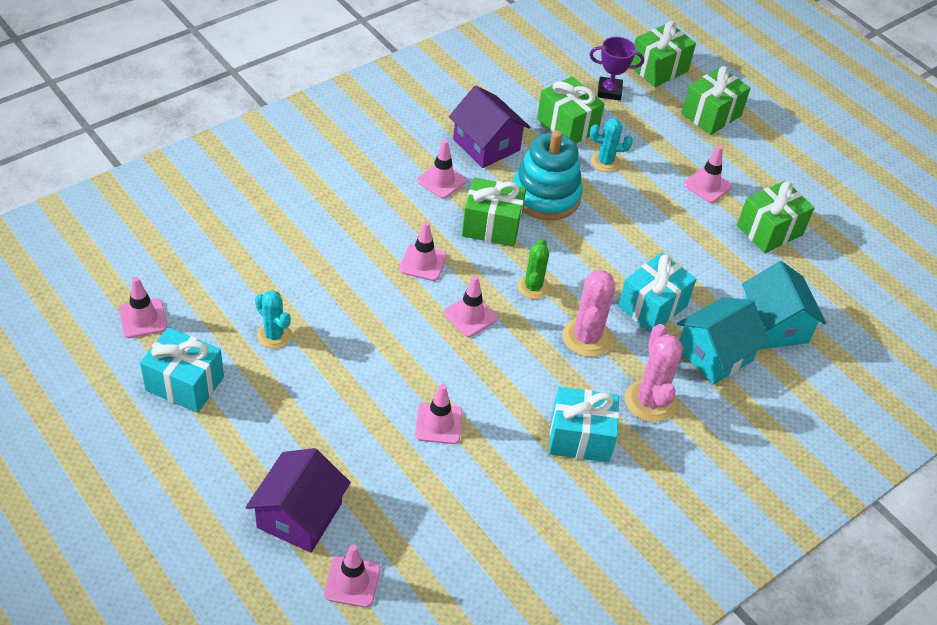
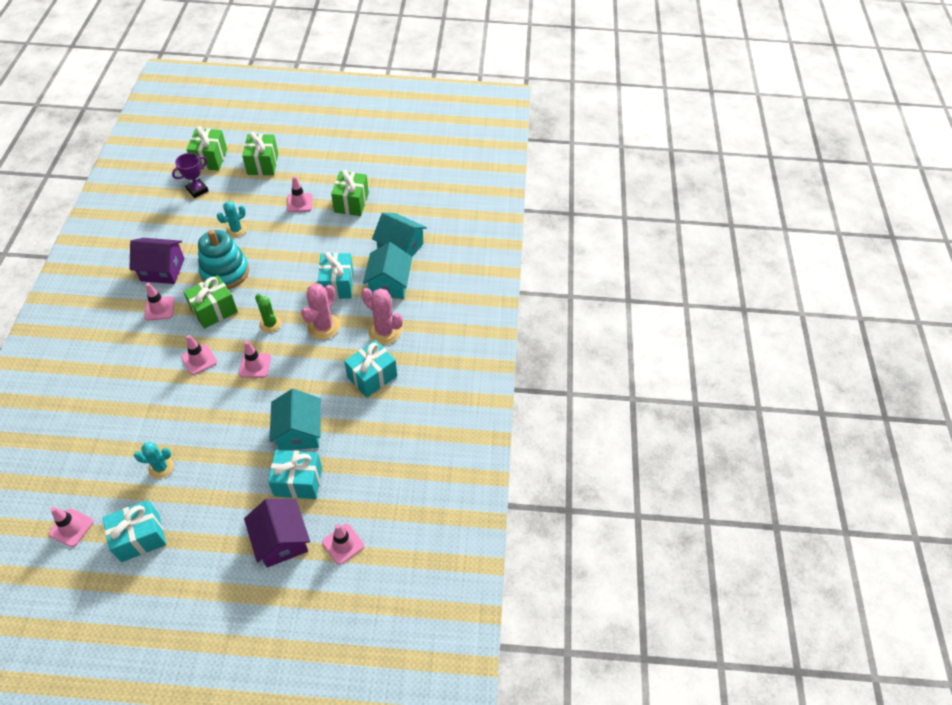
camera: 45 degrees left, 5 degrees up
(381, 473) = (298, 481): none -> turquoise gift
(438, 423) = (299, 432): pink traffic cone -> turquoise house
(567, 125) = (195, 225): green gift -> none
(587, 337) = (323, 326): pink cactus -> pink cactus turned 60 degrees clockwise

